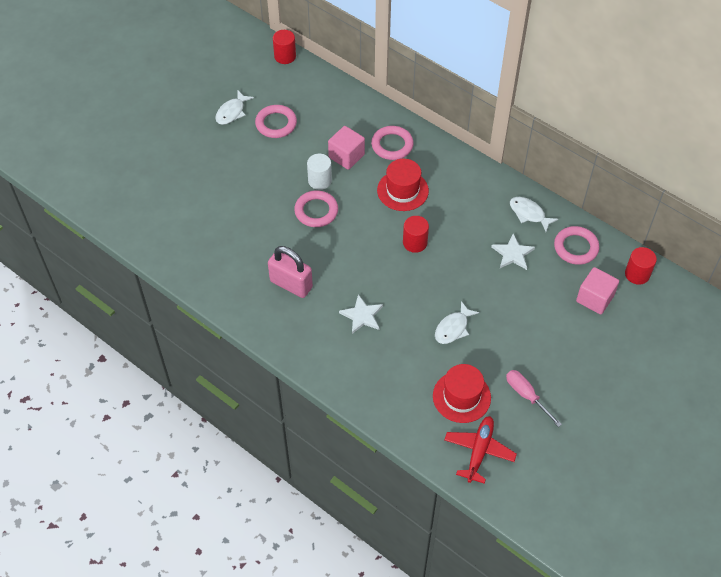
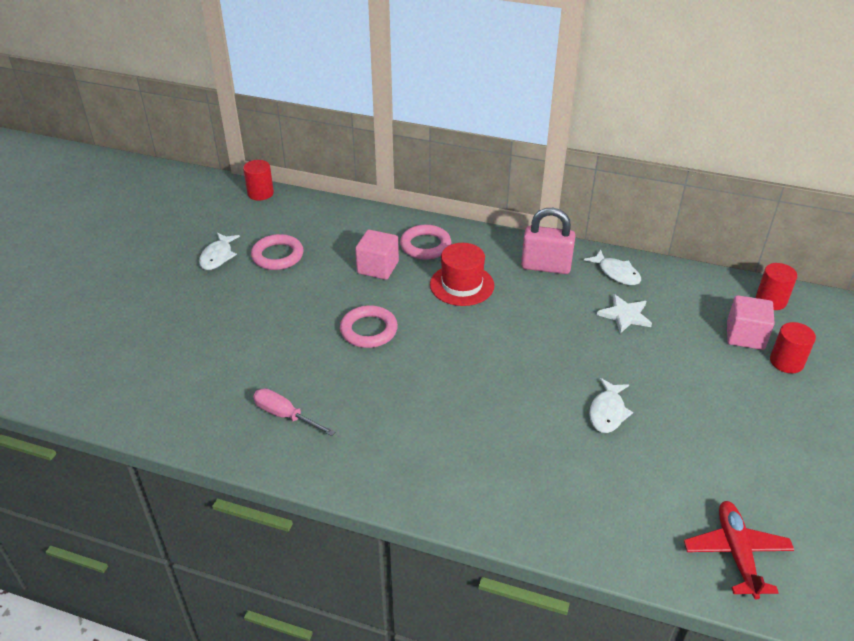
camera: 20 degrees left, 15 degrees down
(291, 284) = (375, 419): pink padlock -> pink padlock (545, 266)
(320, 180) = (357, 298): white cylinder -> none
(362, 315) = (486, 430): white star -> none
(415, 243) = (506, 333): red cylinder -> red cylinder (786, 362)
(461, 397) = (669, 490): red hat -> none
(526, 395) = (746, 464): pink screwdriver -> pink screwdriver (285, 415)
(529, 214) = (616, 273): white fish -> white fish turned 150 degrees counterclockwise
(576, 247) = (688, 292): pink ring -> none

